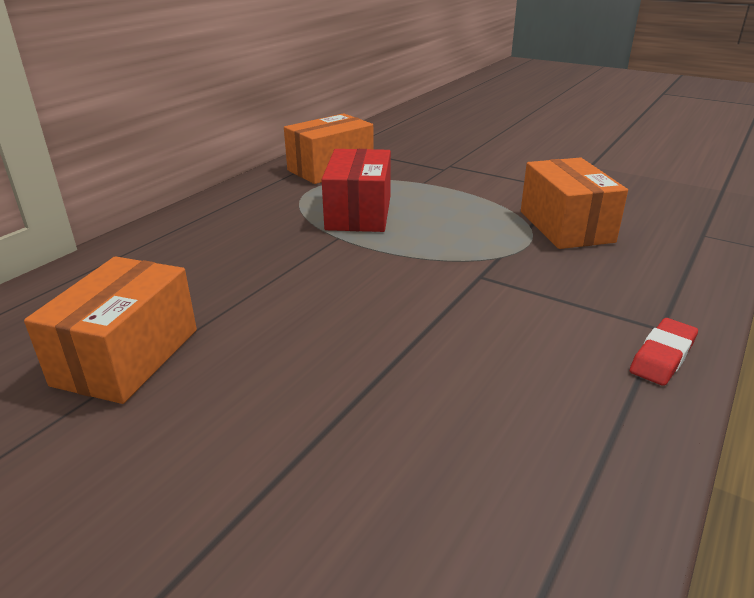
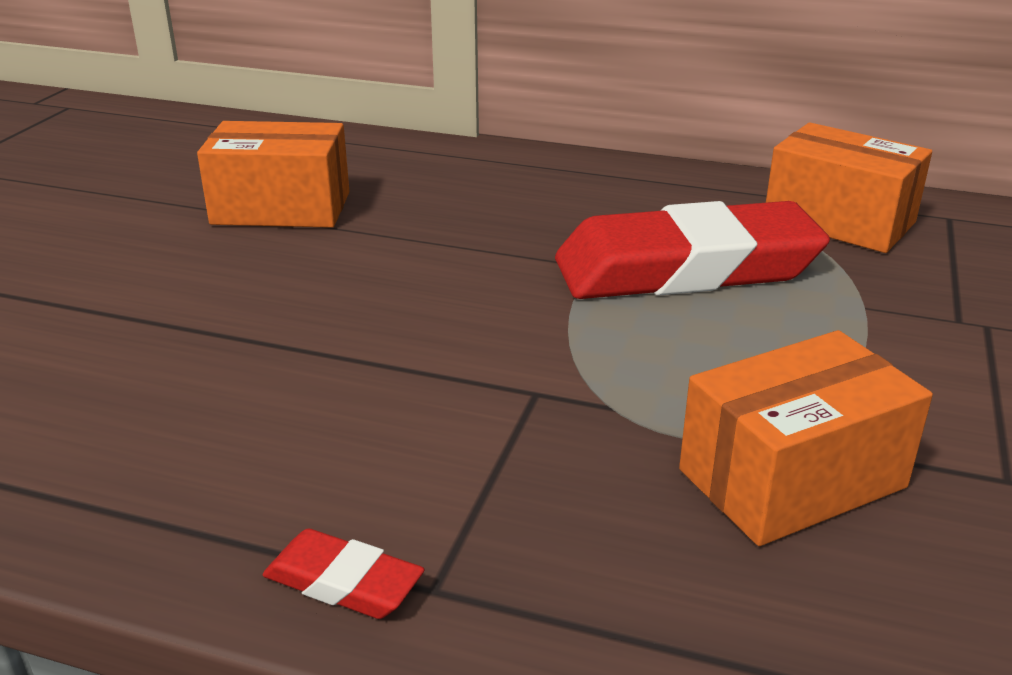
camera: 75 degrees right, 0 degrees up
(358, 213) = (686, 268): red box -> red eraser

